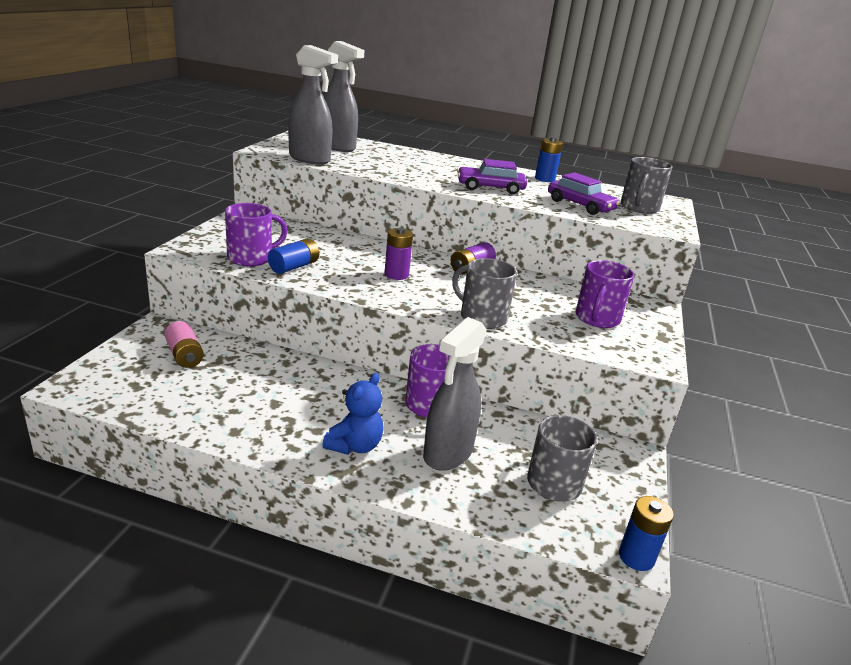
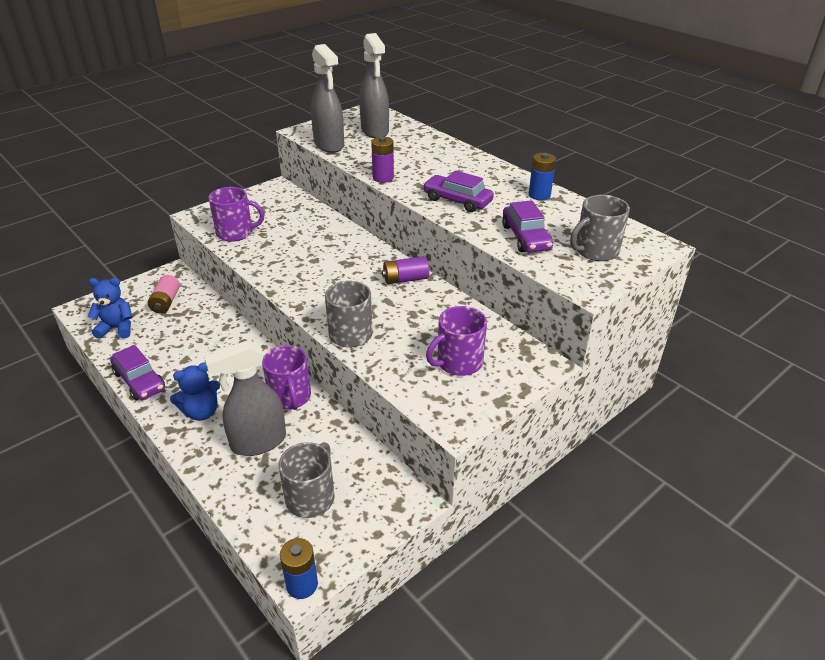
camera: 35 degrees right, 10 degrees up
(149, 394) = (117, 328): none -> blue teddy bear
(244, 438) = (139, 381): none -> purple car
(294, 267) = (258, 248): blue battery -> none
(396, 275) = (330, 272): purple battery -> purple battery (383, 178)

